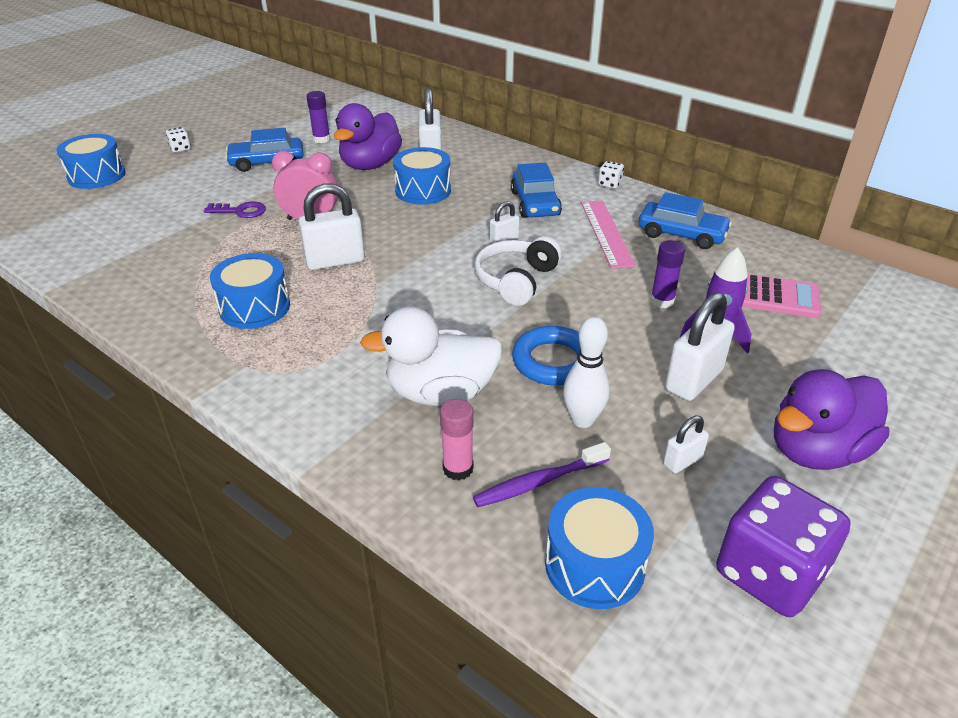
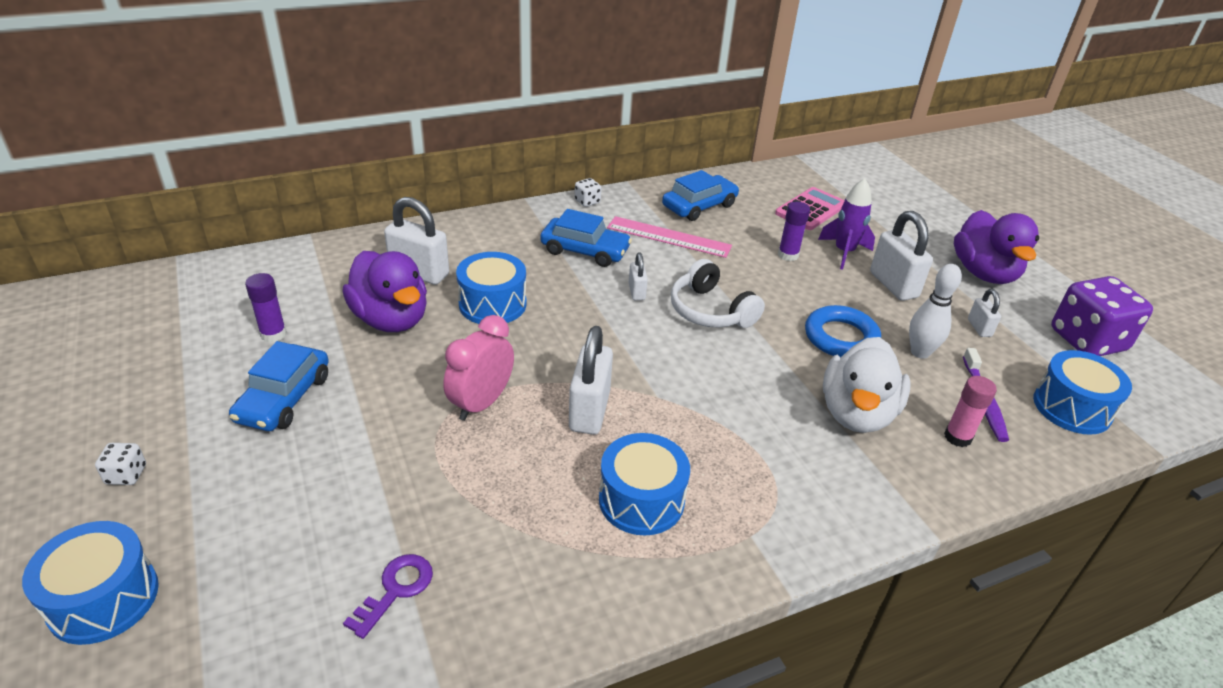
camera: 65 degrees left, 0 degrees up
(240, 211) = (400, 457): purple key -> purple key (396, 589)

